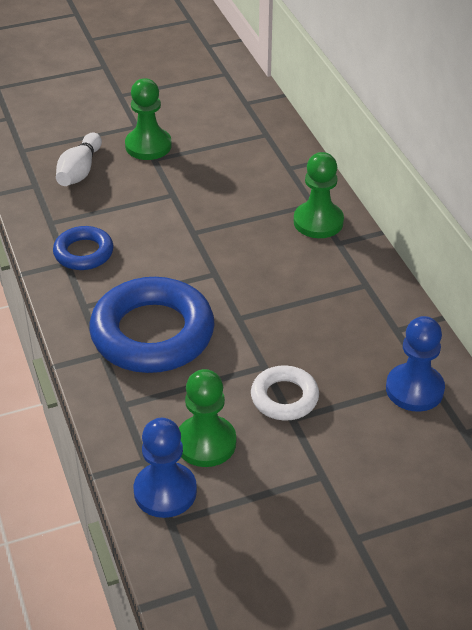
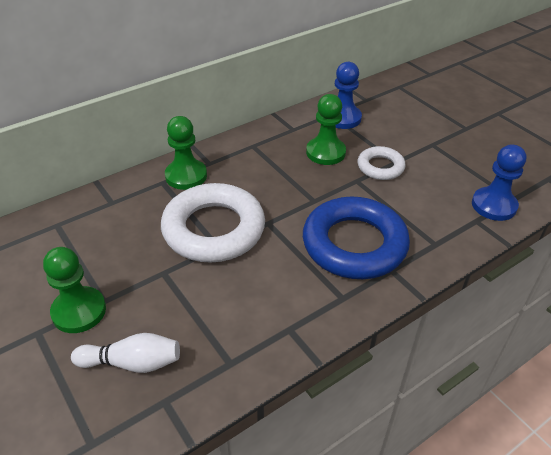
camera: 105 degrees left, 0 degrees up
(83, 253) = (271, 319): blue ring -> none
(206, 443) = (441, 195): green pawn -> green pawn (325, 152)
(219, 232) = (214, 229): none -> white ring

